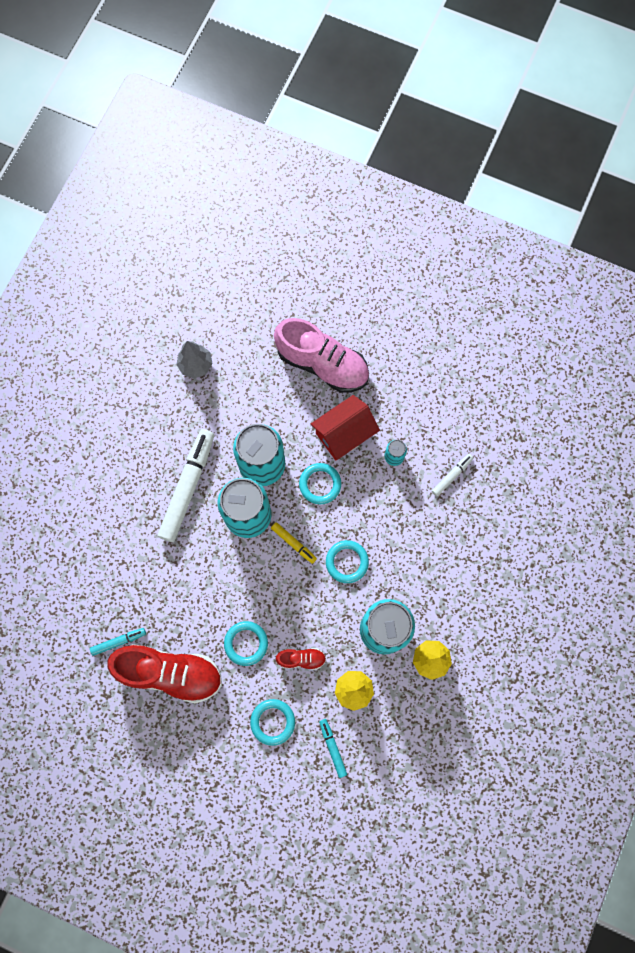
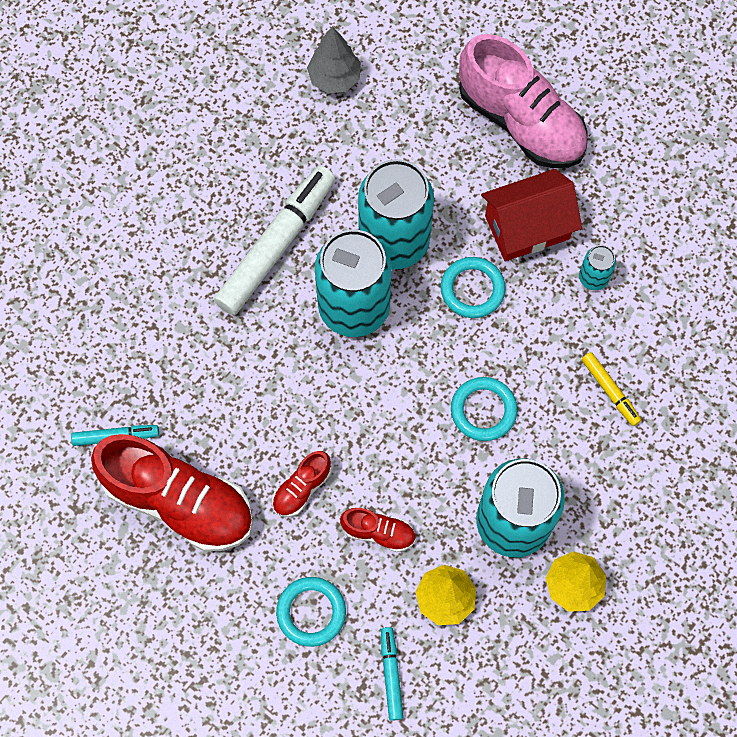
camera: 15 degrees right, 5 degrees down
(246, 643) = (302, 488): turquoise ring -> red shoe
(293, 543) = (411, 363): yellow marker -> yellow marker (610, 391)
(451, 476) = (674, 326): white marker -> none

